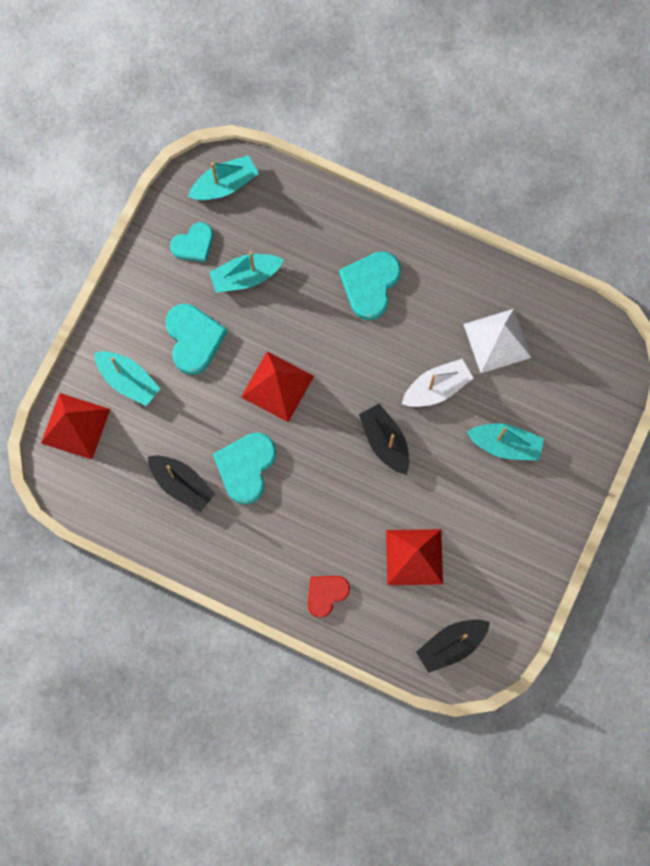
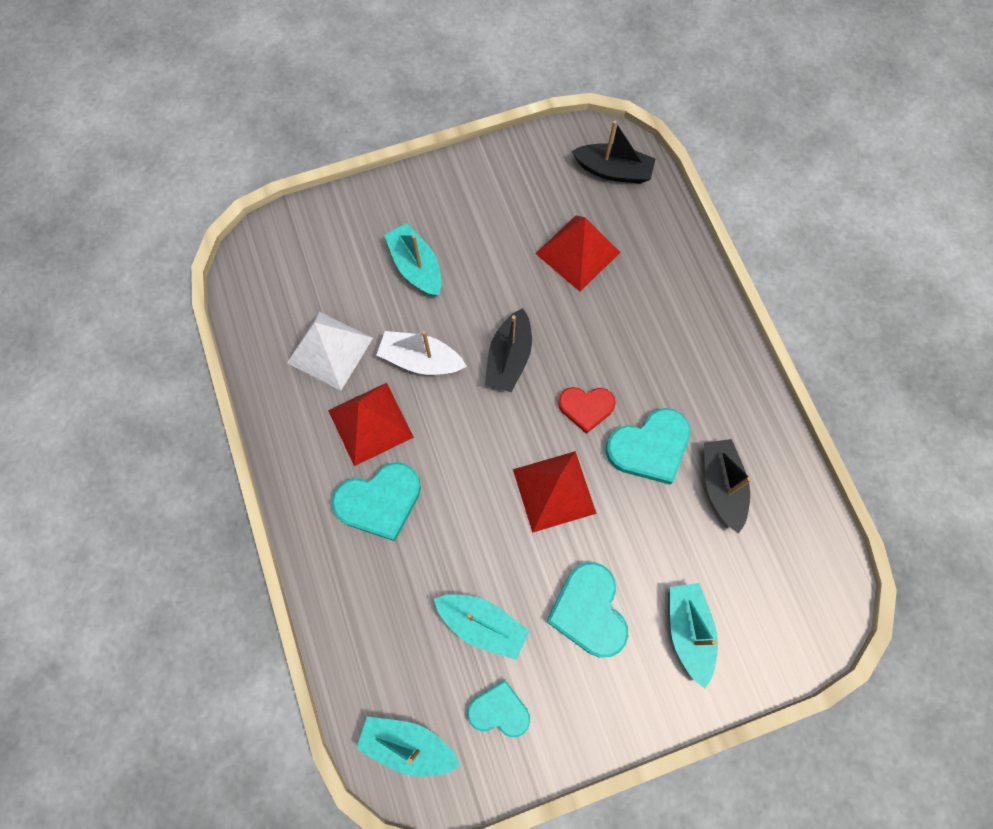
camera: 135 degrees left, 5 degrees down
(75, 426) = (779, 636): red pyramid -> red pyramid (370, 423)
(193, 339) = (589, 611): turquoise heart -> turquoise heart turned 45 degrees counterclockwise
(326, 594) = (677, 288): red heart -> red heart (586, 407)

